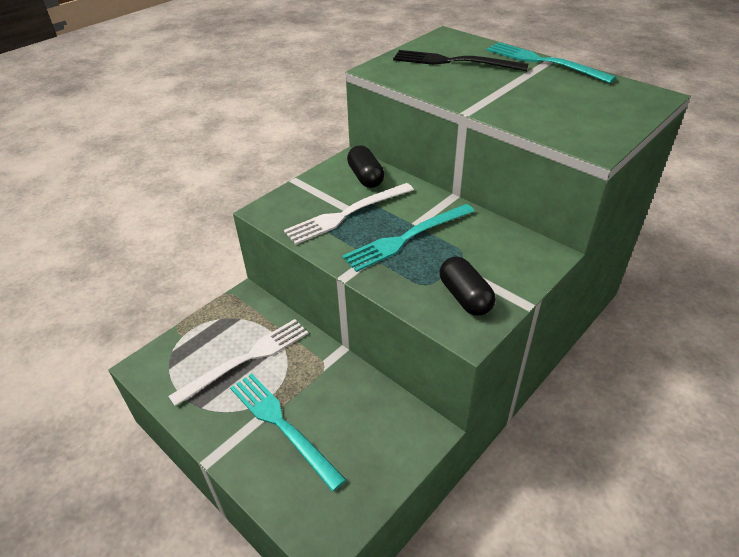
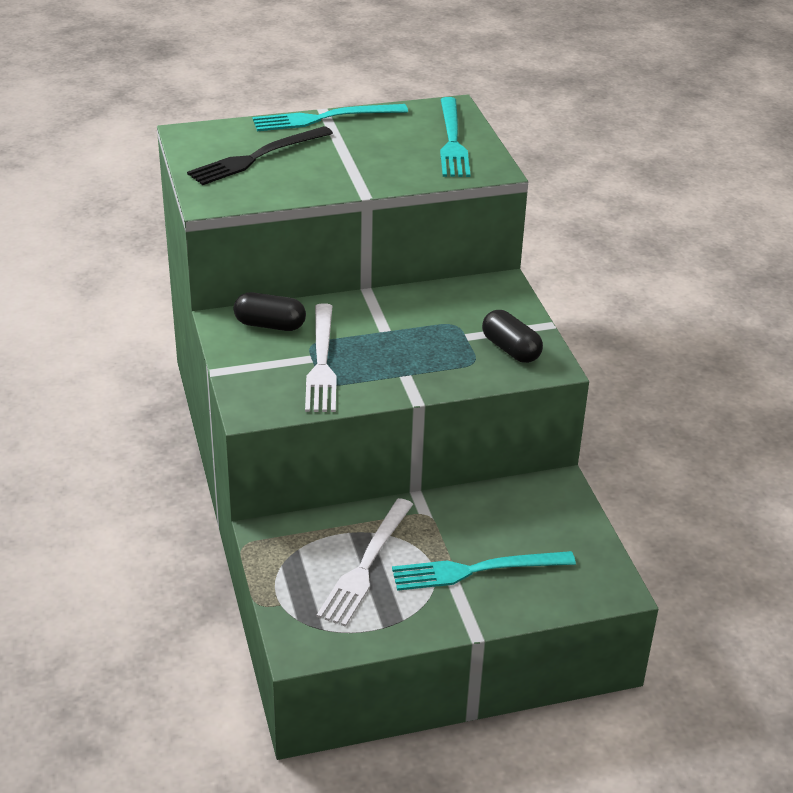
camera: 60 degrees left, 5 degrees down
(246, 359) = (366, 565): white fork -> white fork turned 150 degrees counterclockwise
(406, 238) = (400, 344): turquoise fork -> turquoise fork (452, 141)
(465, 297) = (511, 349): black capsule -> black capsule turned 45 degrees clockwise

